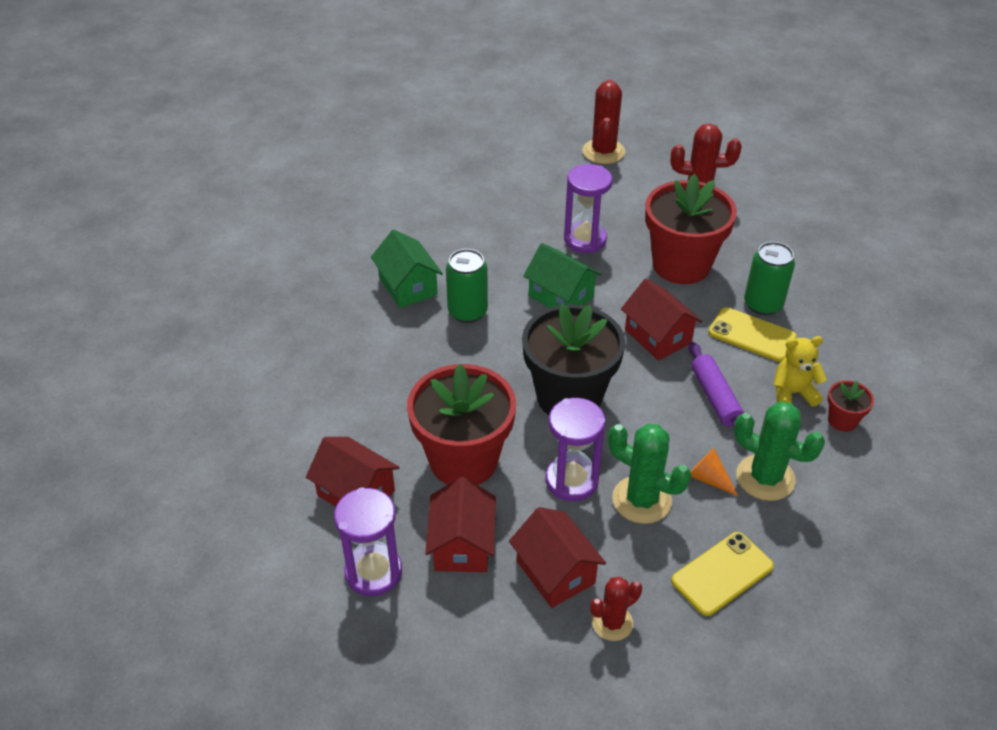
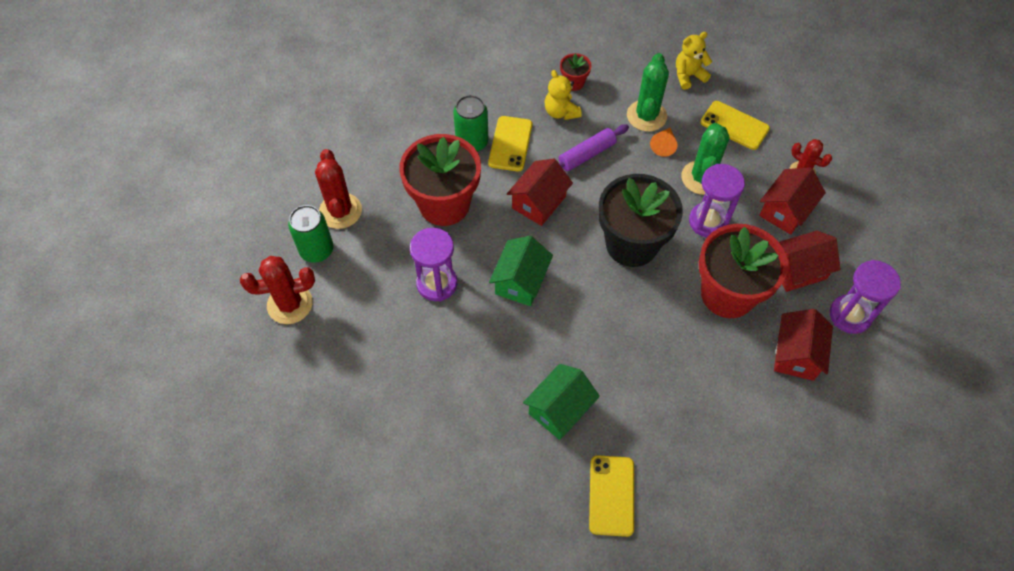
camera: 110 degrees left, 15 degrees up
(307, 296) = (611, 495): none -> yellow phone
(467, 312) = (570, 347): green can -> green can (317, 250)
(833, 554) = (688, 76): none -> yellow teddy bear

